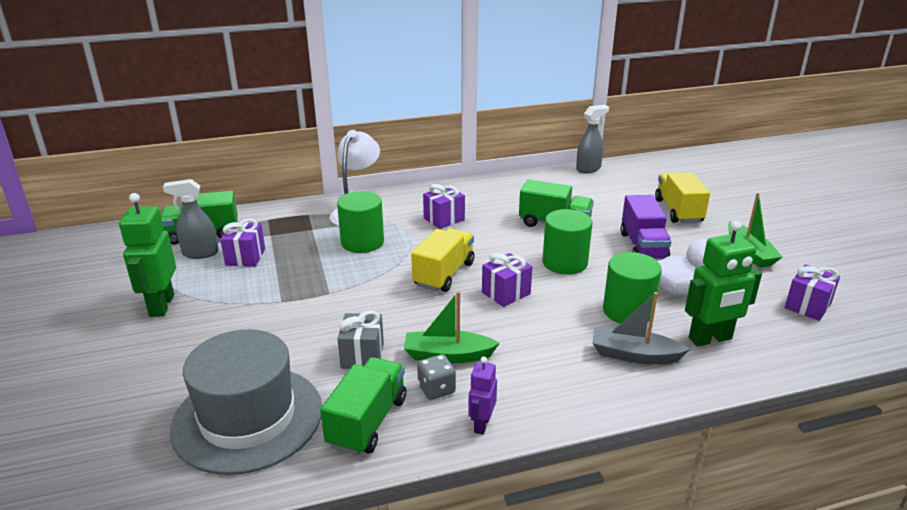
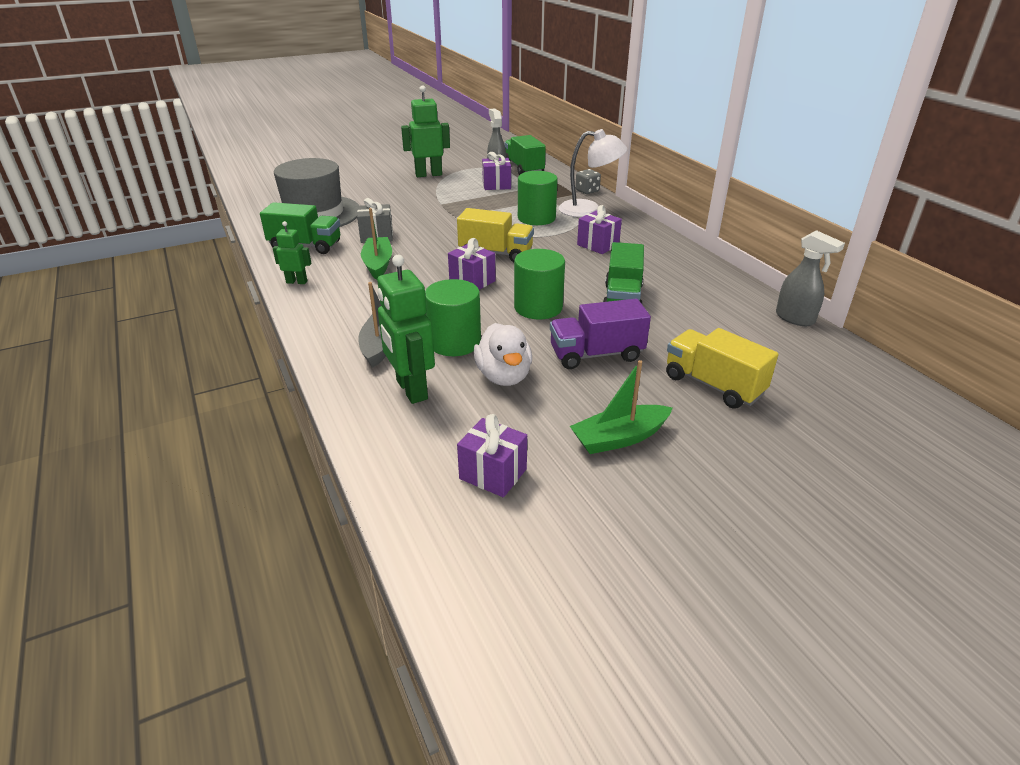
camera: 80 degrees right, 5 degrees up
(436, 389) = (337, 264): grey dice -> grey dice (587, 191)
(481, 424) = (297, 282): purple robot -> green robot
(678, 211) = (713, 385): yellow truck -> yellow truck turned 120 degrees counterclockwise

